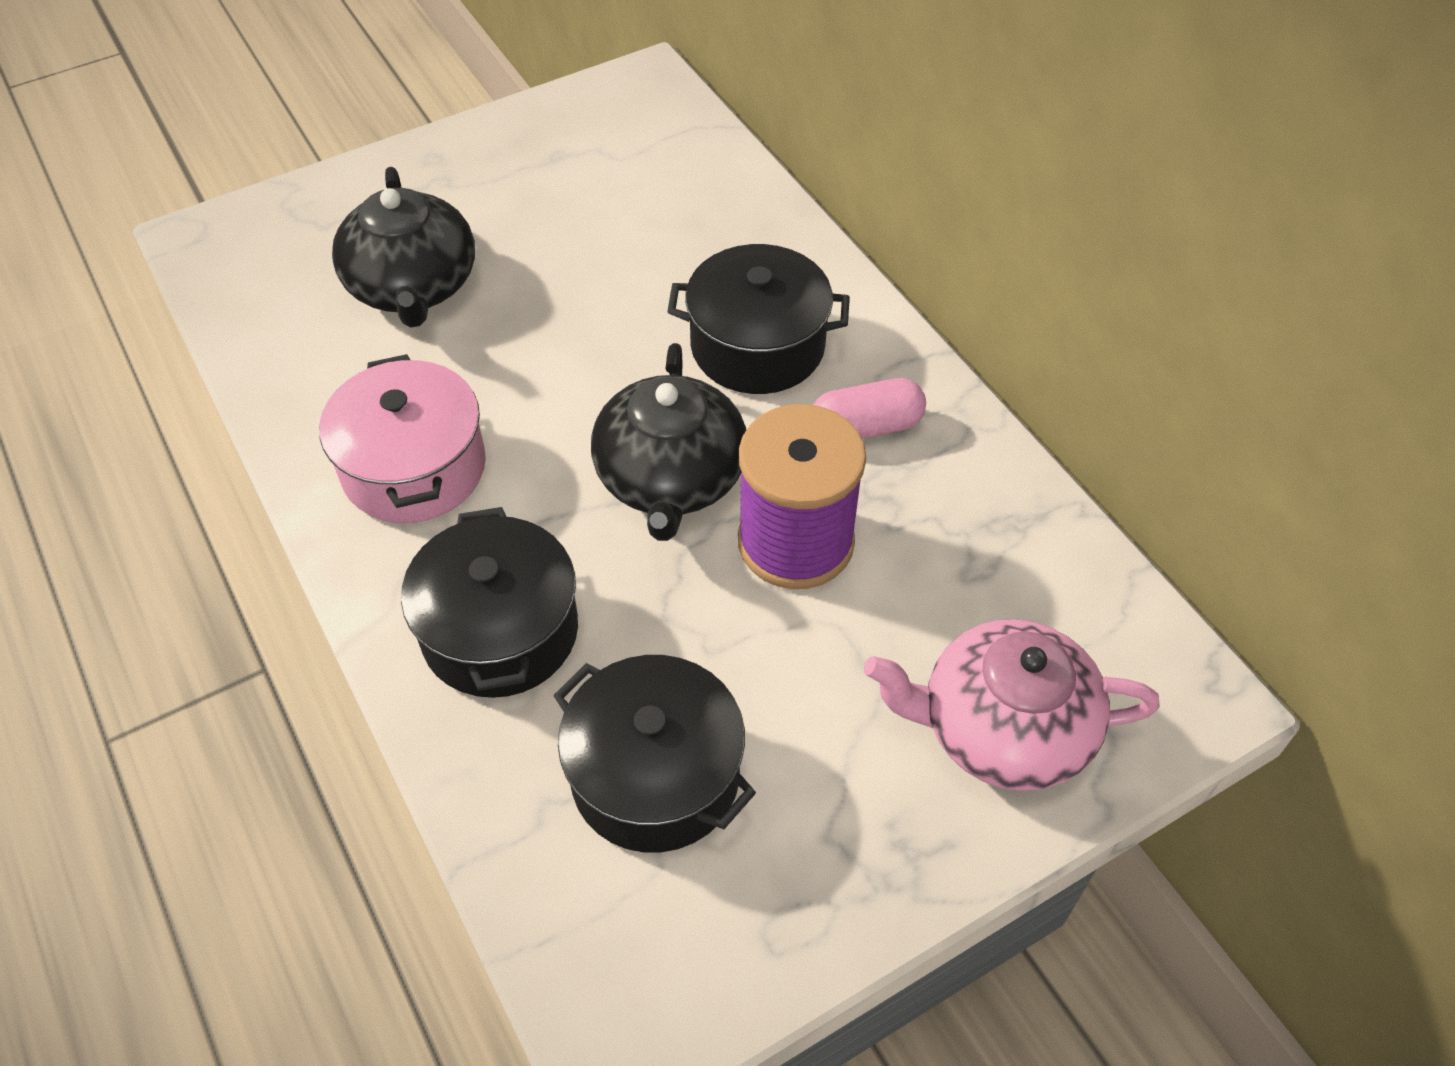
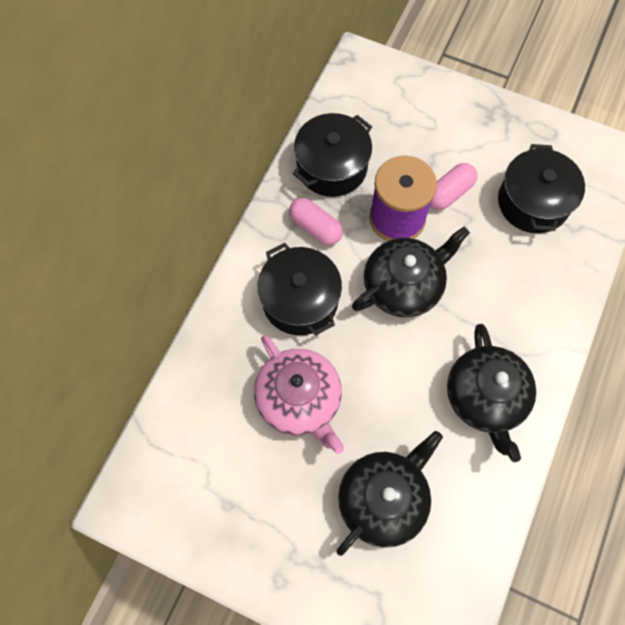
camera: 125 degrees left, 15 degrees up
(414, 468) = (485, 397): pink pot -> black teapot
(500, 631) = (527, 297): black pot -> black pot (332, 167)
(783, 651) = (449, 193): none -> pink capsule
(1002, 728) = (421, 109): pink teapot -> pink teapot (299, 400)

